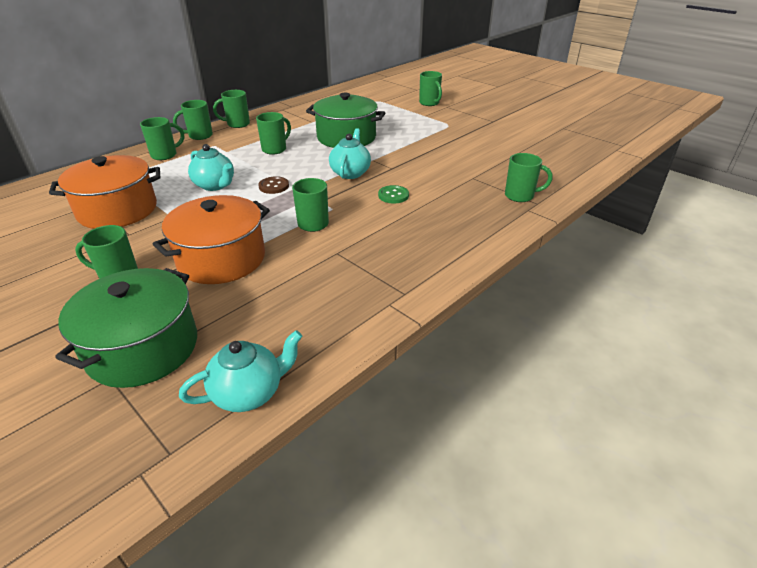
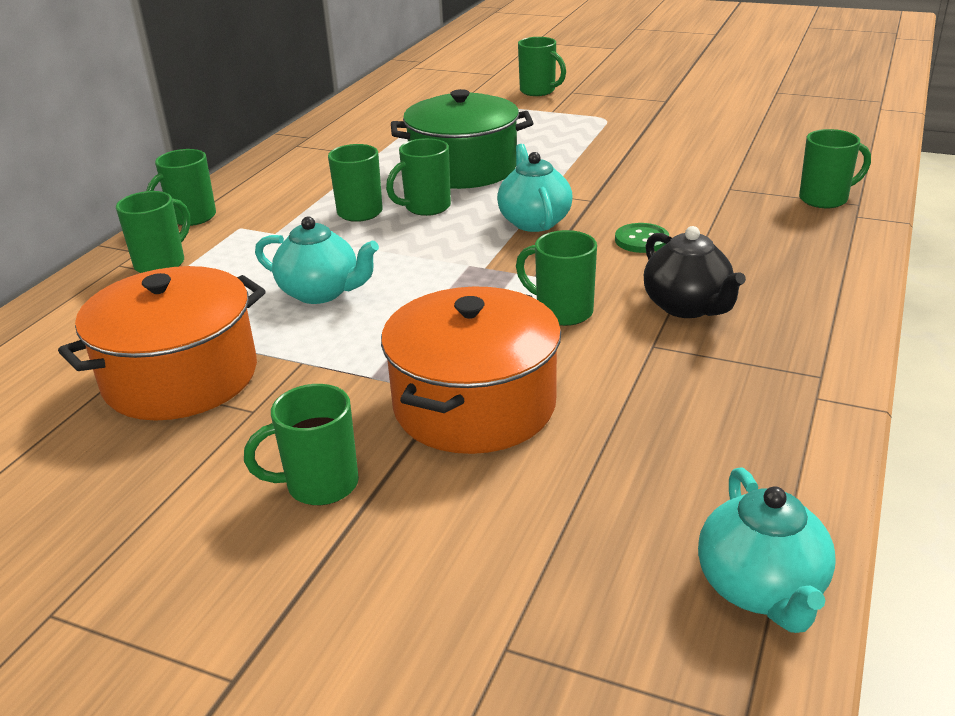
camera: 20 degrees left, 5 degrees down
(143, 348) = (506, 583): green pot -> none
(237, 124) = (241, 184): green mug -> green mug (426, 207)
(249, 393) = (761, 589): turquoise teapot -> turquoise teapot turned 135 degrees clockwise
(274, 186) = (429, 270): brown button -> none
(377, 237) = (687, 307): none -> black teapot

